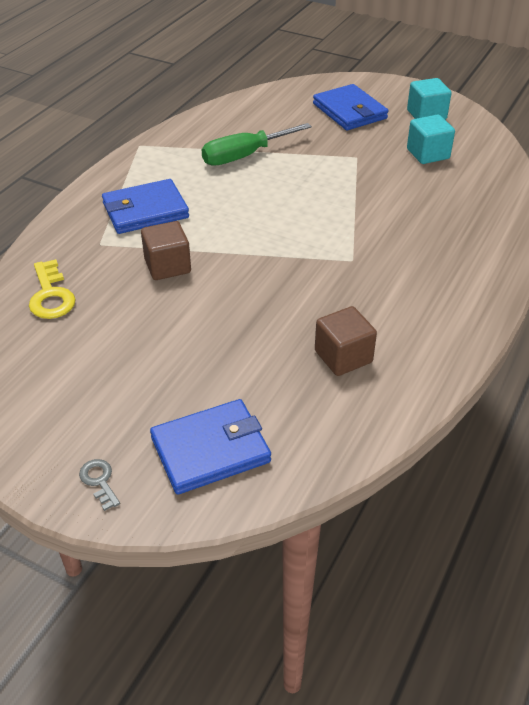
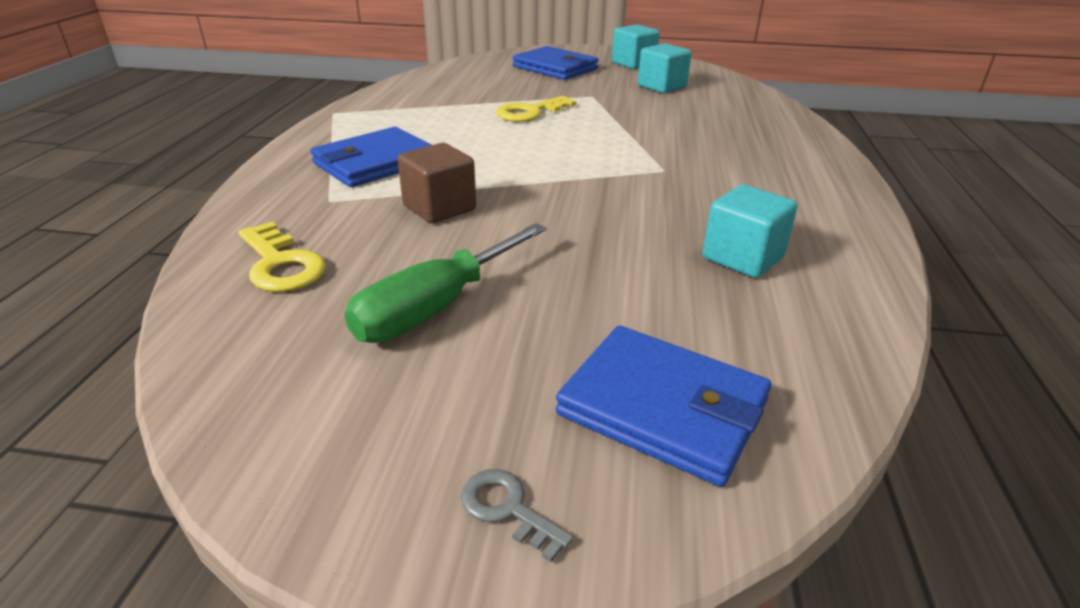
camera: 20 degrees left, 10 degrees down
(211, 450) = (663, 408): blue wallet -> blue wallet turned 75 degrees clockwise
(244, 156) = (468, 107): green screwdriver -> green screwdriver (436, 307)
(290, 171) = (530, 112): none -> yellow key
(343, 357) = (742, 257): brown cube -> turquoise cube

